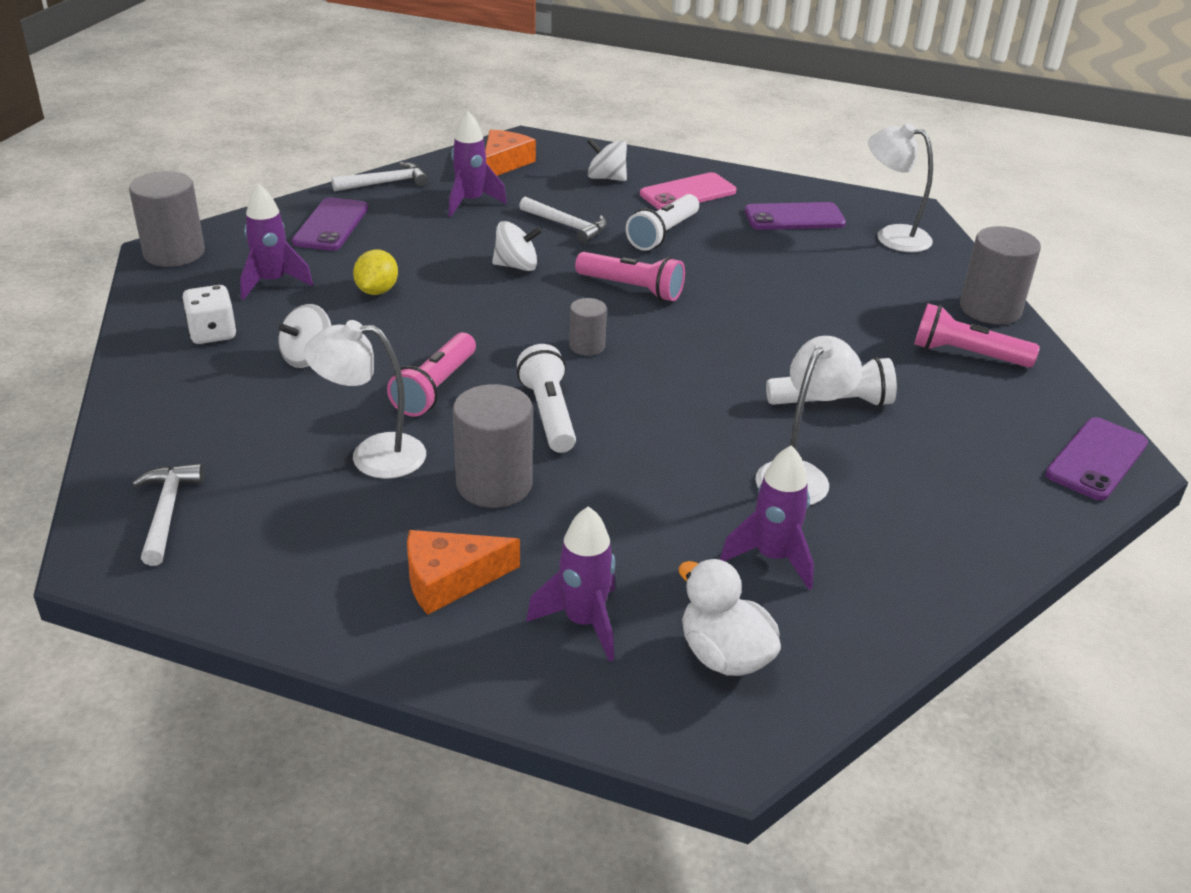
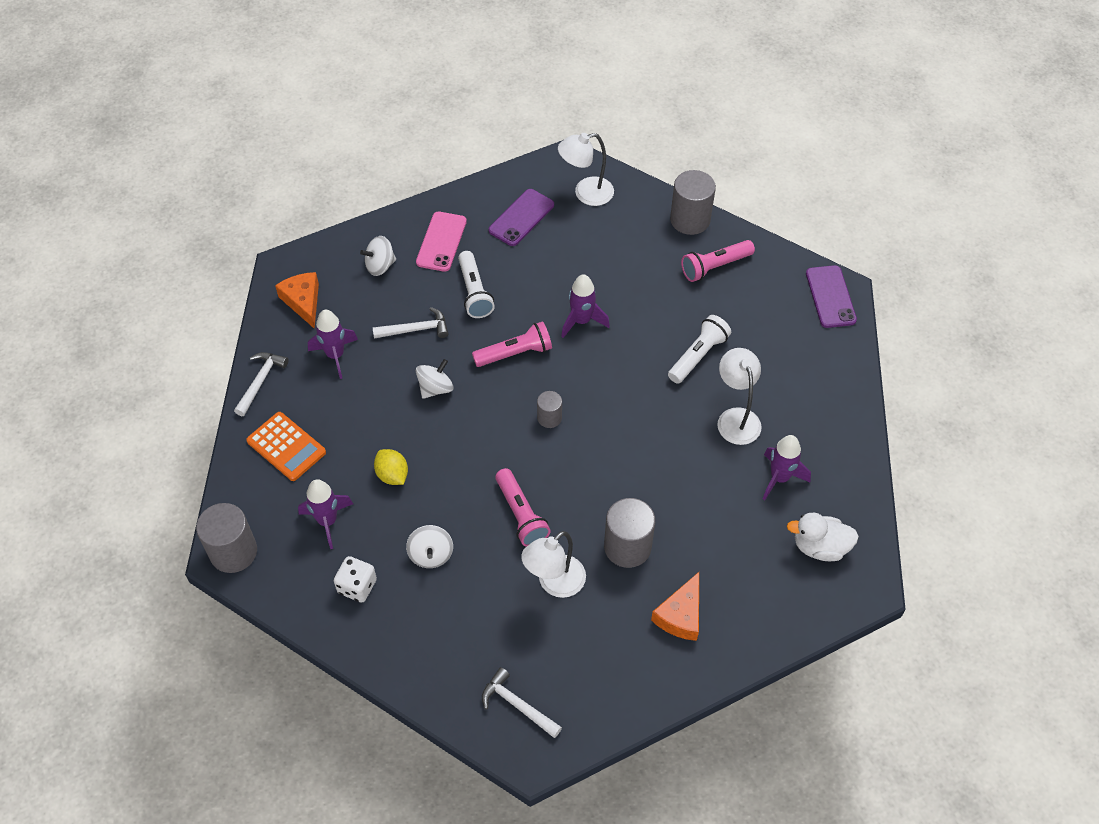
camera: 45 degrees left, 20 degrees up
(331, 225) = (286, 446): purple phone -> orange calculator
(549, 414) = (592, 481): white flashlight -> none
(583, 622) = (755, 583): purple rocket -> purple rocket (581, 321)

